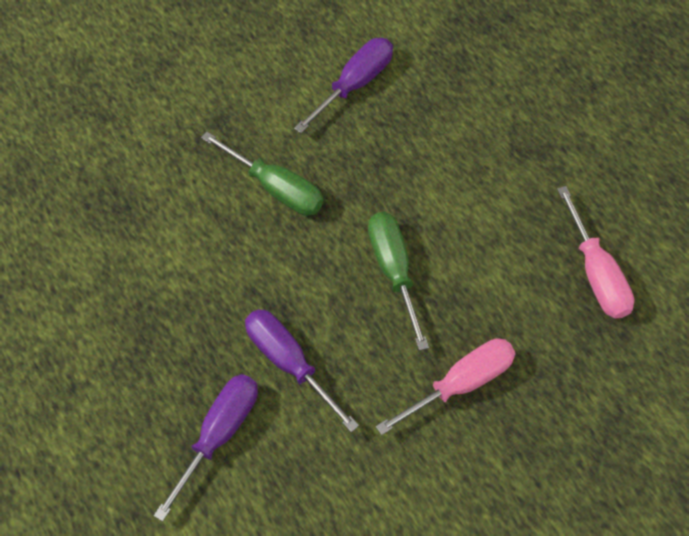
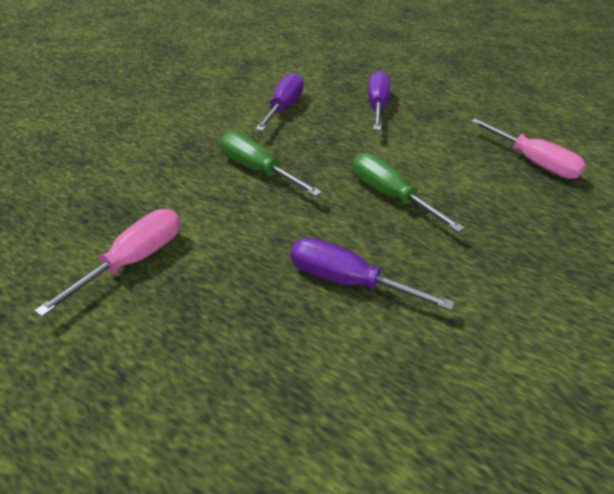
camera: 25 degrees left, 20 degrees down
(218, 435) = (315, 366): purple screwdriver -> purple screwdriver (376, 106)
(275, 187) = (258, 171): green screwdriver -> green screwdriver turned 150 degrees counterclockwise
(460, 384) = (503, 253): pink screwdriver -> pink screwdriver (133, 261)

